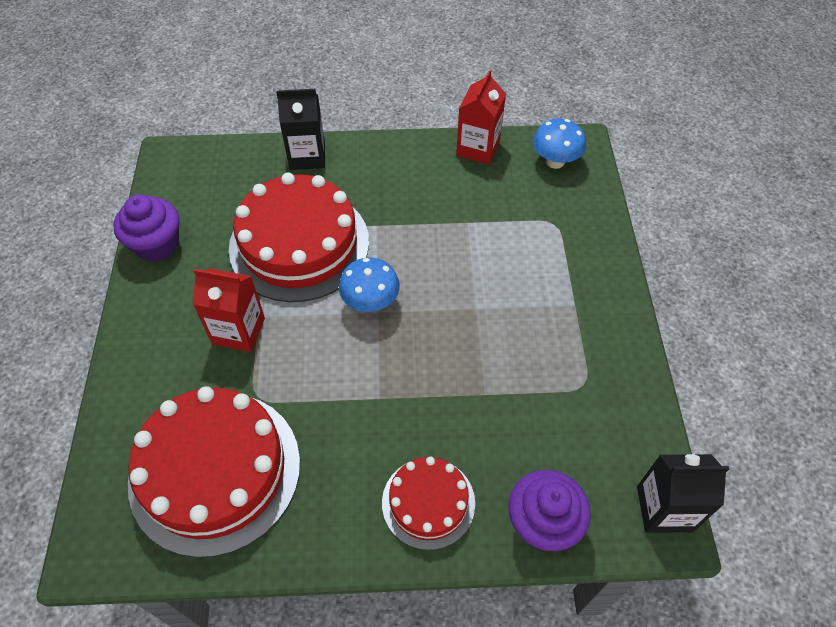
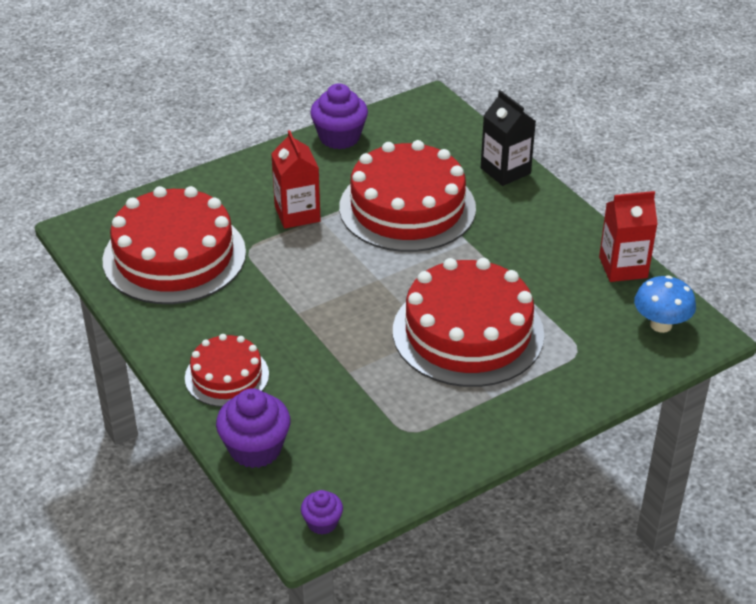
camera: 60 degrees right, 15 degrees down
(370, 302) = (384, 271): blue mushroom -> none
(488, 282) = (468, 332): none -> red cake
(664, 508) = (322, 523): black carton -> purple cupcake

